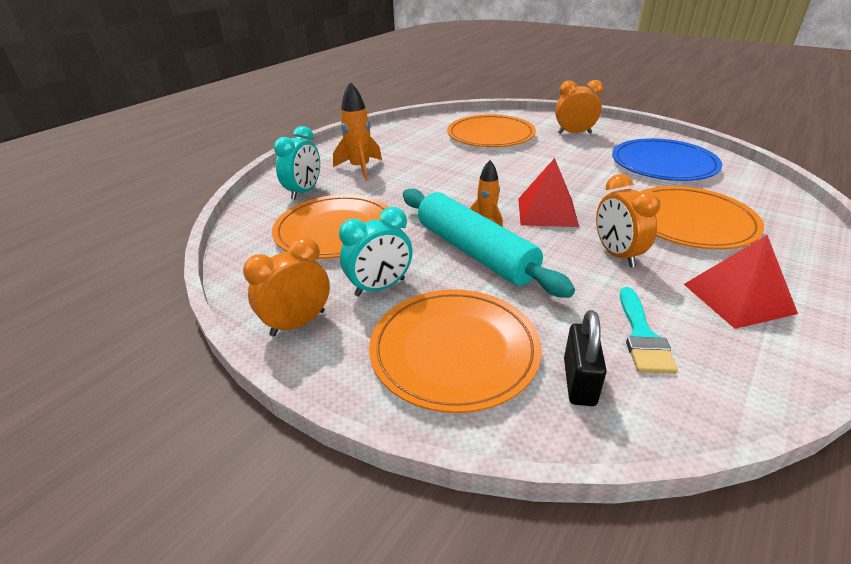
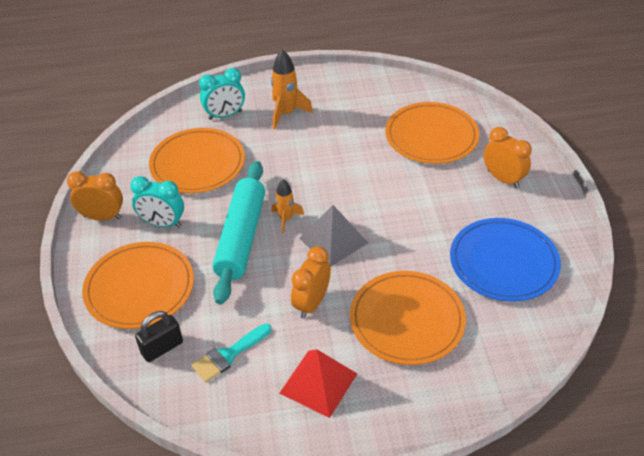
camera: 45 degrees right, 10 degrees up
(547, 212) = (333, 240): red pyramid -> grey pyramid

